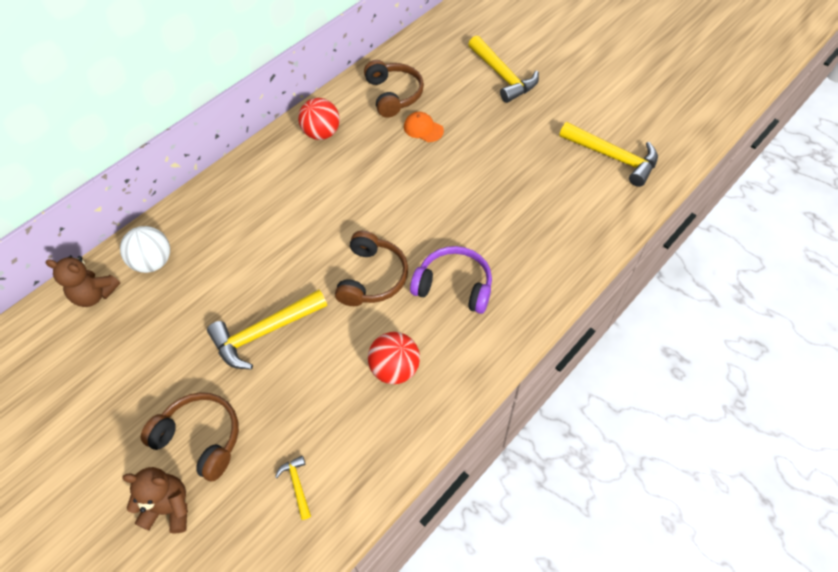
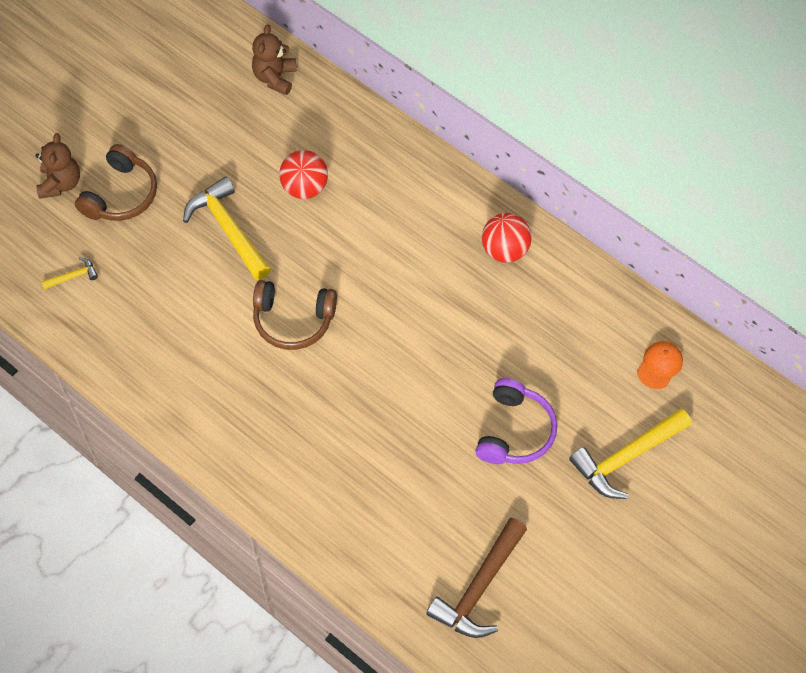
camera: 85 degrees right, 5 degrees up
(154, 262) = (314, 118): white ball -> none
(393, 95) = (579, 324): brown headphones -> none
(395, 369) = (184, 348): red ball -> red ball (305, 187)
(423, 129) = (519, 362): orange cap -> orange cap (659, 365)
(454, 286) = (281, 400): purple headphones -> purple headphones (514, 431)
(612, 157) = (479, 587): yellow hammer -> brown hammer

